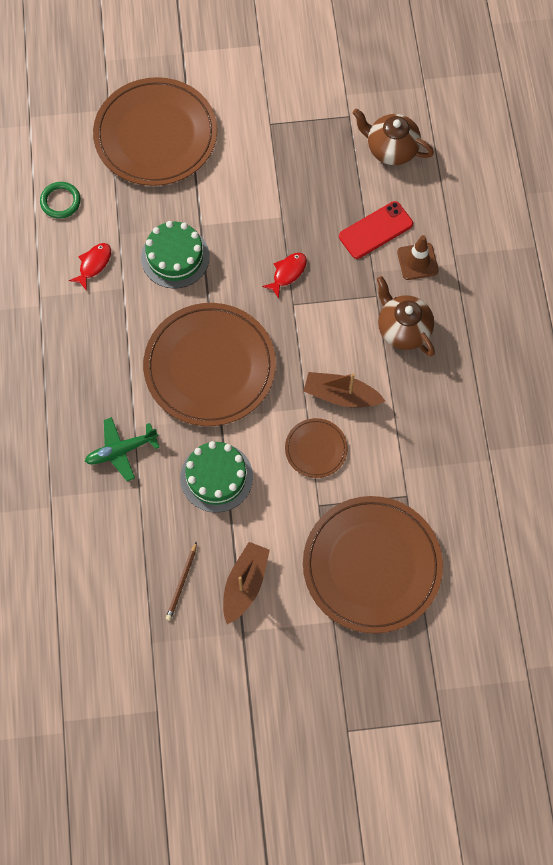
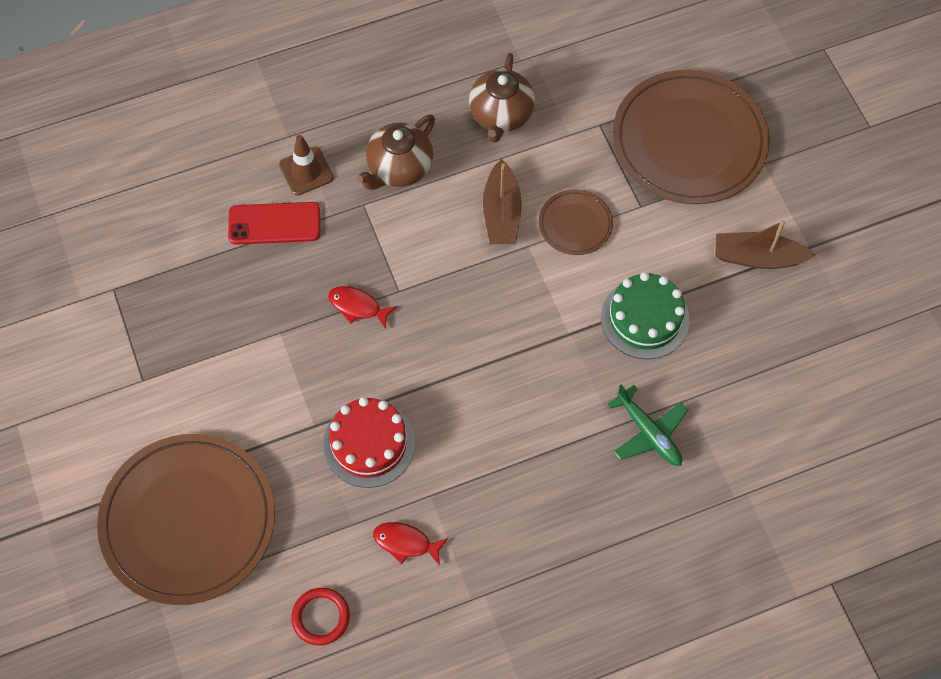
camera: 105 degrees left, 5 degrees down
(60, 201) = (321, 617): green ring -> red ring
(175, 257) = (369, 443): green cake -> red cake
(182, 582) = (781, 322): brown pencil -> none
(210, 366) = (508, 362): brown plate -> none
(376, 230) = (274, 223): red phone -> red phone turned 45 degrees counterclockwise
(391, 149) = (154, 231): brown teapot -> brown teapot (501, 115)

